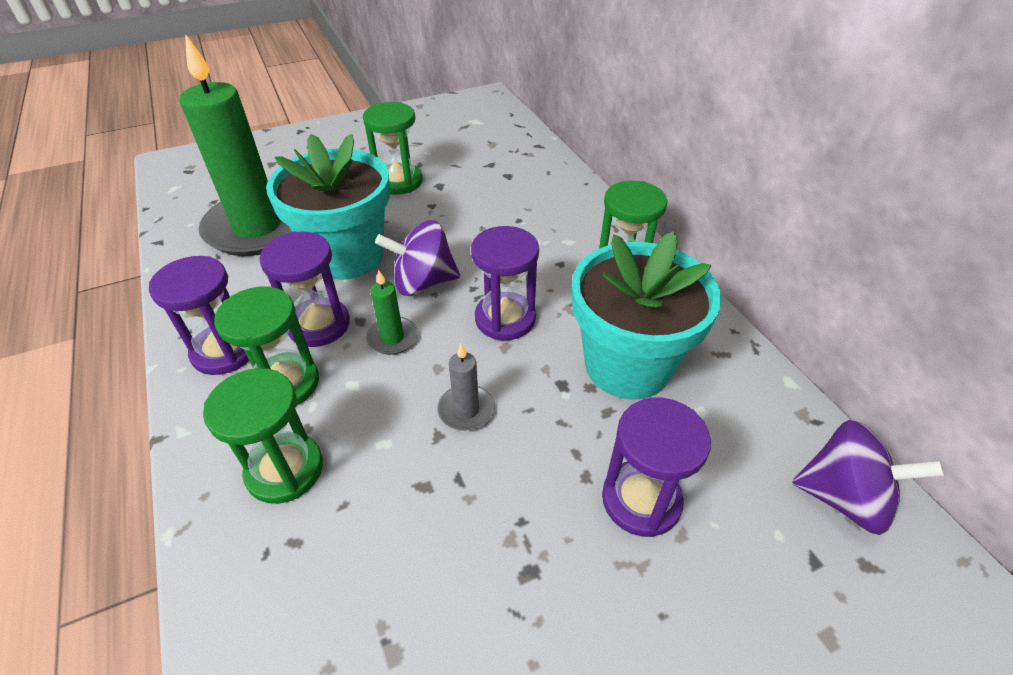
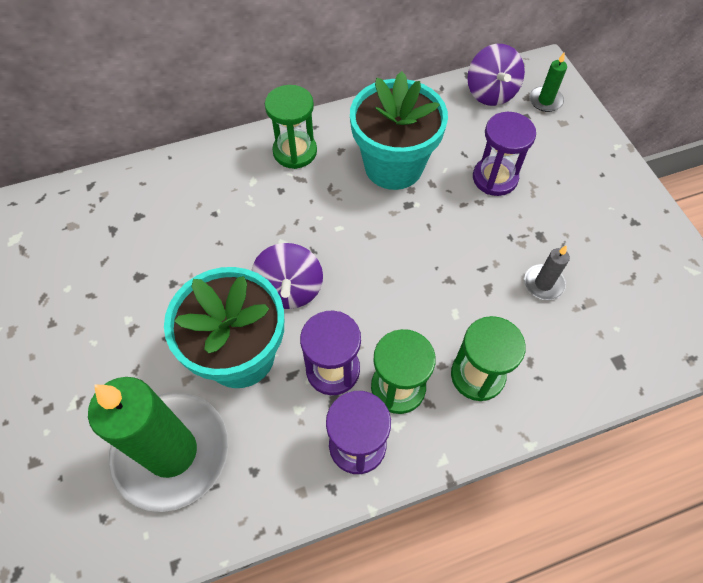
camera: 85 degrees left, 15 degrees up
(392, 338) = (354, 311): green candle -> green candle (545, 101)
(399, 182) = (120, 314): green hourglass -> none
(466, 410) = (428, 262): grey candle -> grey candle (543, 283)
(505, 319) = (341, 233): purple hourglass -> none
(843, 497) = (490, 93): purple spinning top -> purple spinning top turned 150 degrees clockwise

